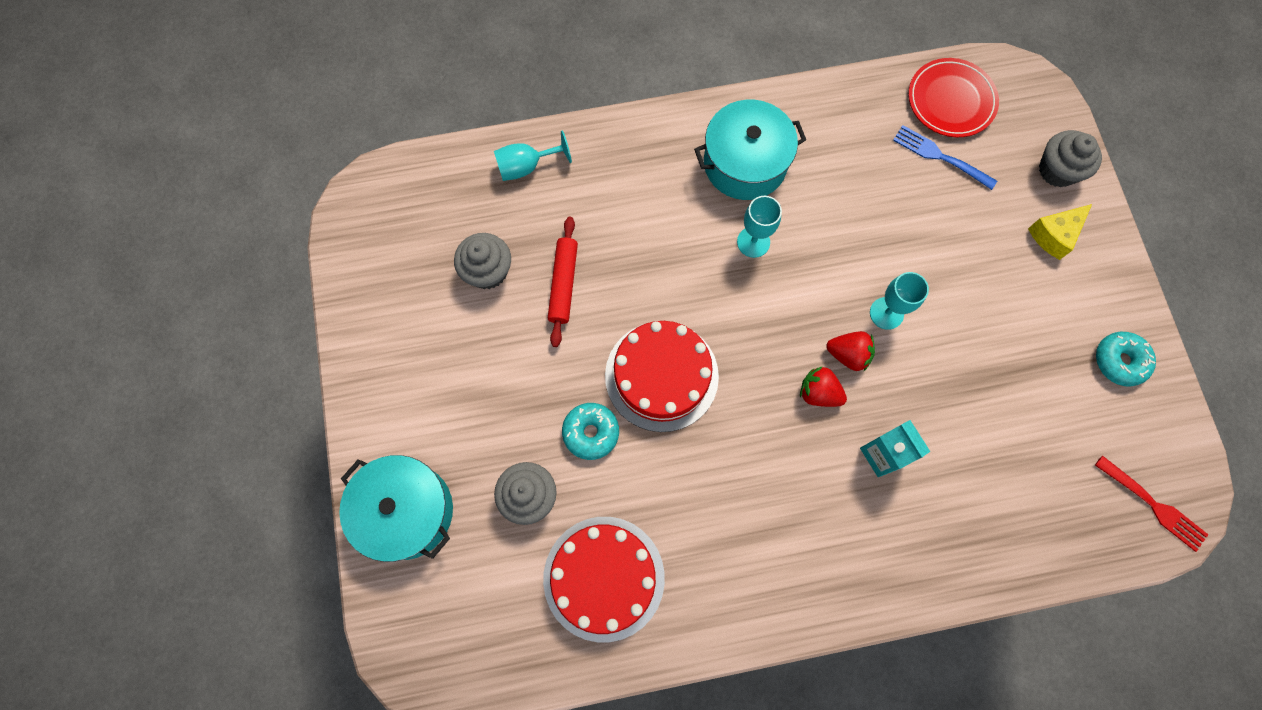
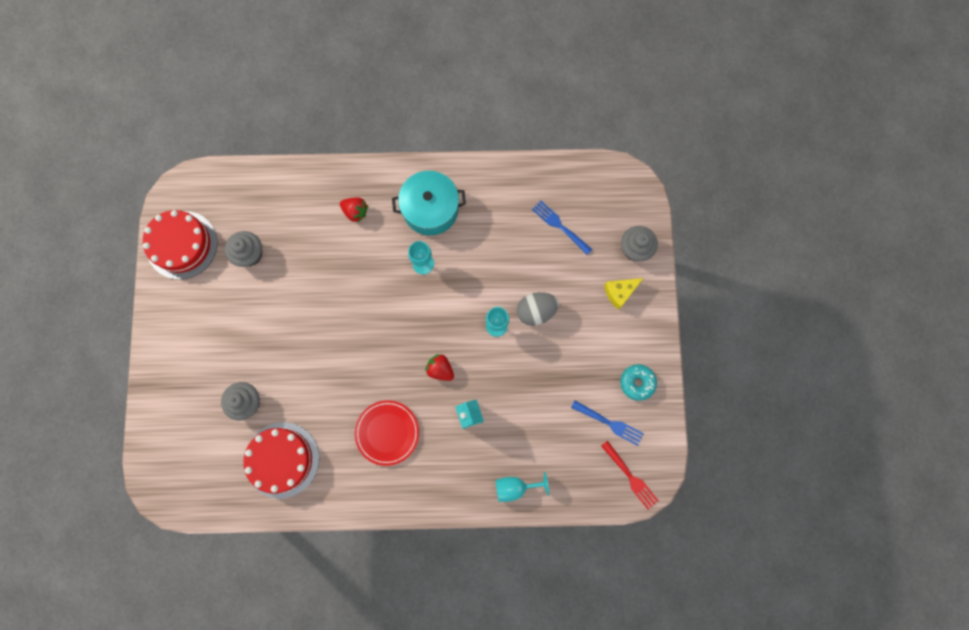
camera: 10 degrees right, 5 degrees up
(406, 511) = (171, 398): turquoise pot -> none
(526, 166) = (288, 187): turquoise goblet -> turquoise goblet (515, 487)
(563, 284) = (295, 271): red rolling pin -> none
(591, 432) = (293, 369): turquoise donut -> none
(661, 376) = (344, 341): red cake -> red cake (182, 245)
(848, 354) = (465, 348): red strawberry -> red strawberry (355, 212)
(939, 282) = (536, 311): none -> grey egg
(951, 100) = (578, 188): red plate -> red plate (387, 432)
(1097, 429) = (609, 423): none -> blue fork

